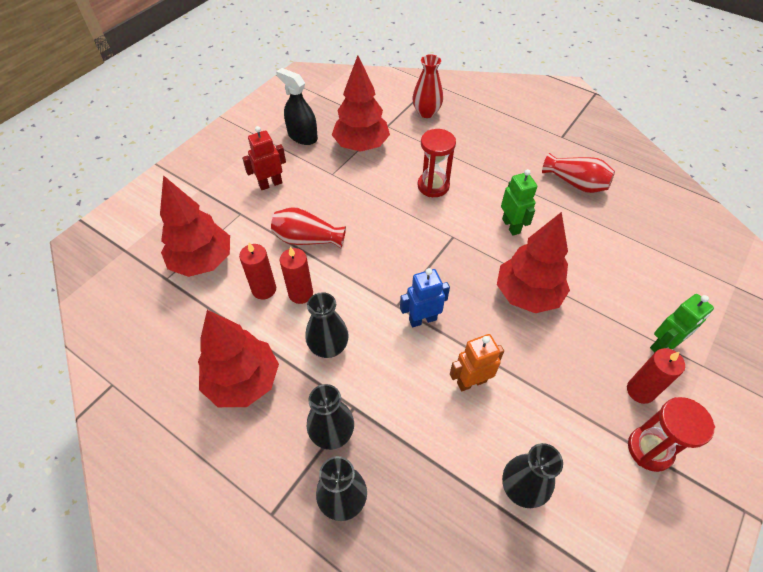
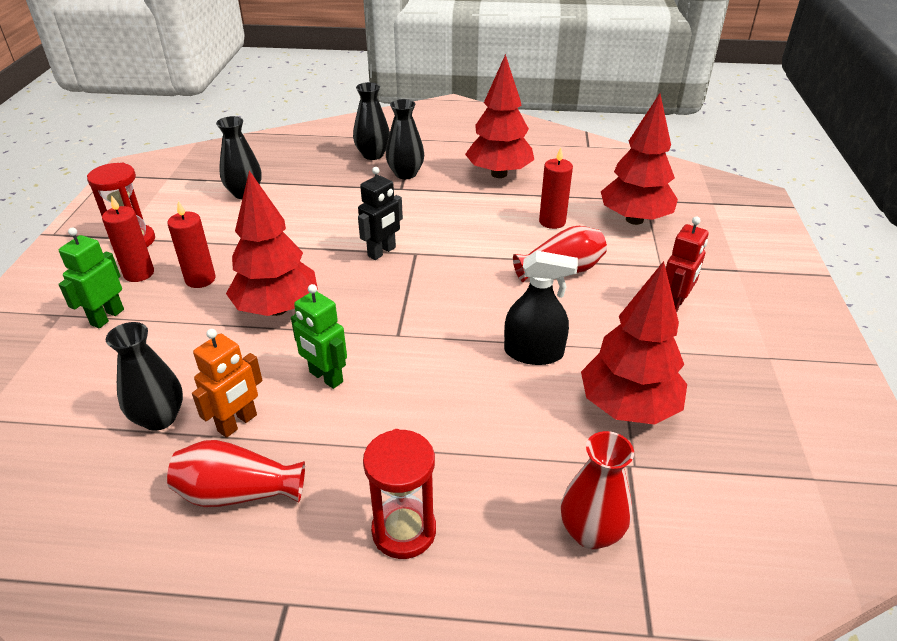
camera: 150 degrees right, 15 degrees down
(300, 294) = (515, 230): red candle -> red candle (200, 279)
(302, 136) = (725, 384): black spray bottle -> black spray bottle (533, 352)
(329, 347) = (452, 209): black vase -> black vase (159, 418)
(422, 319) = (382, 252): blue robot -> black robot
(433, 186) = (469, 389): red hourglass -> red hourglass (404, 531)
(471, 382) = (310, 229): orange robot -> orange robot (238, 423)

